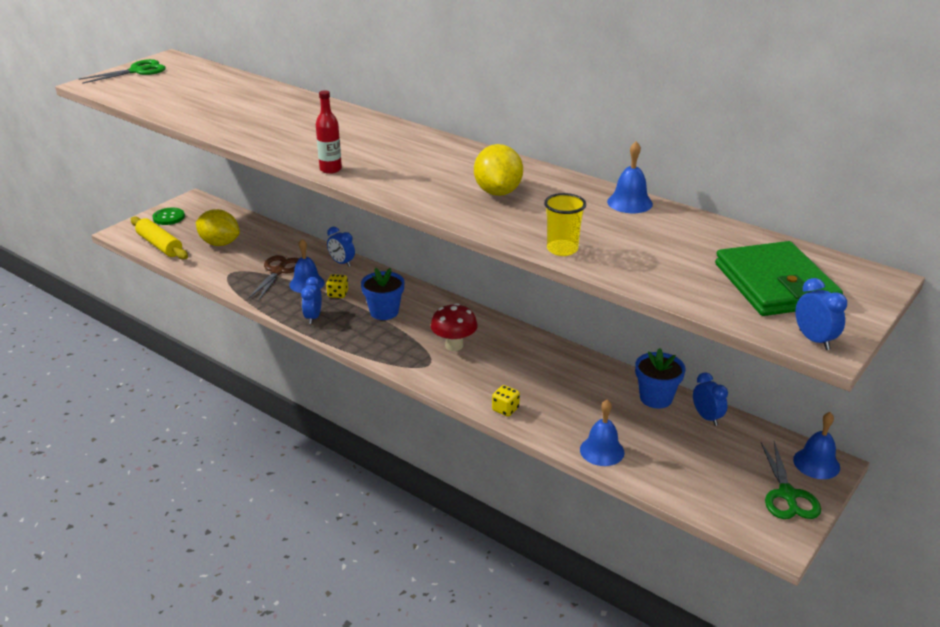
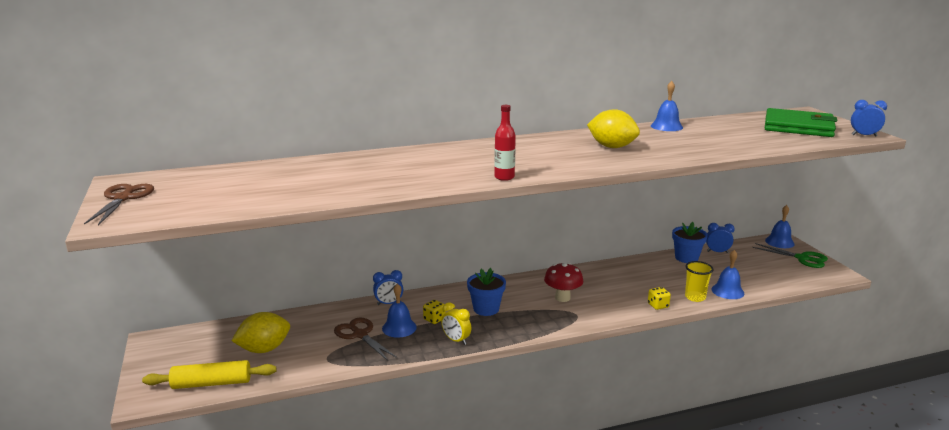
camera: 55 degrees left, 10 degrees down
(137, 71) = (123, 198): green scissors -> brown scissors
(169, 217) = (163, 363): green button -> none
(313, 317) = (456, 340): blue clock -> yellow clock
(562, 249) = (715, 152): yellow cup -> yellow cup (695, 297)

